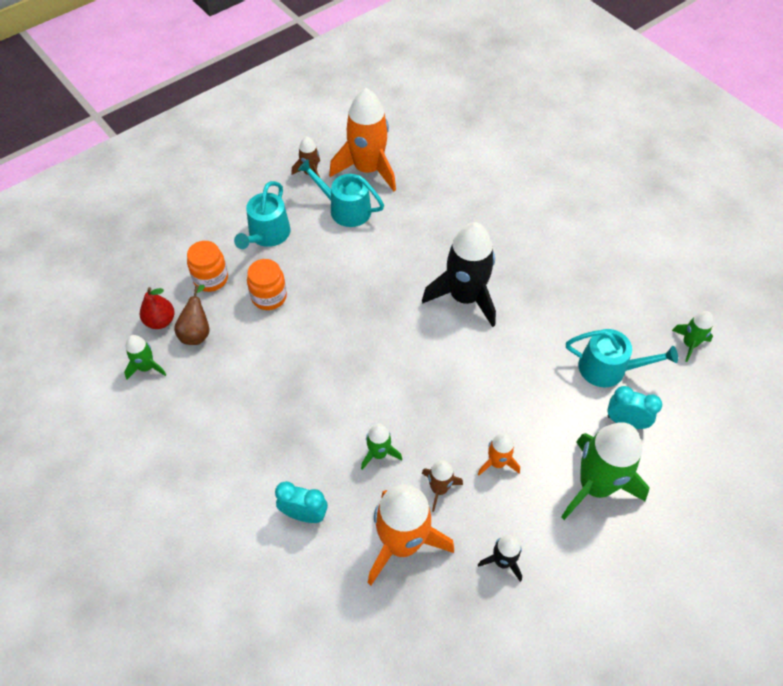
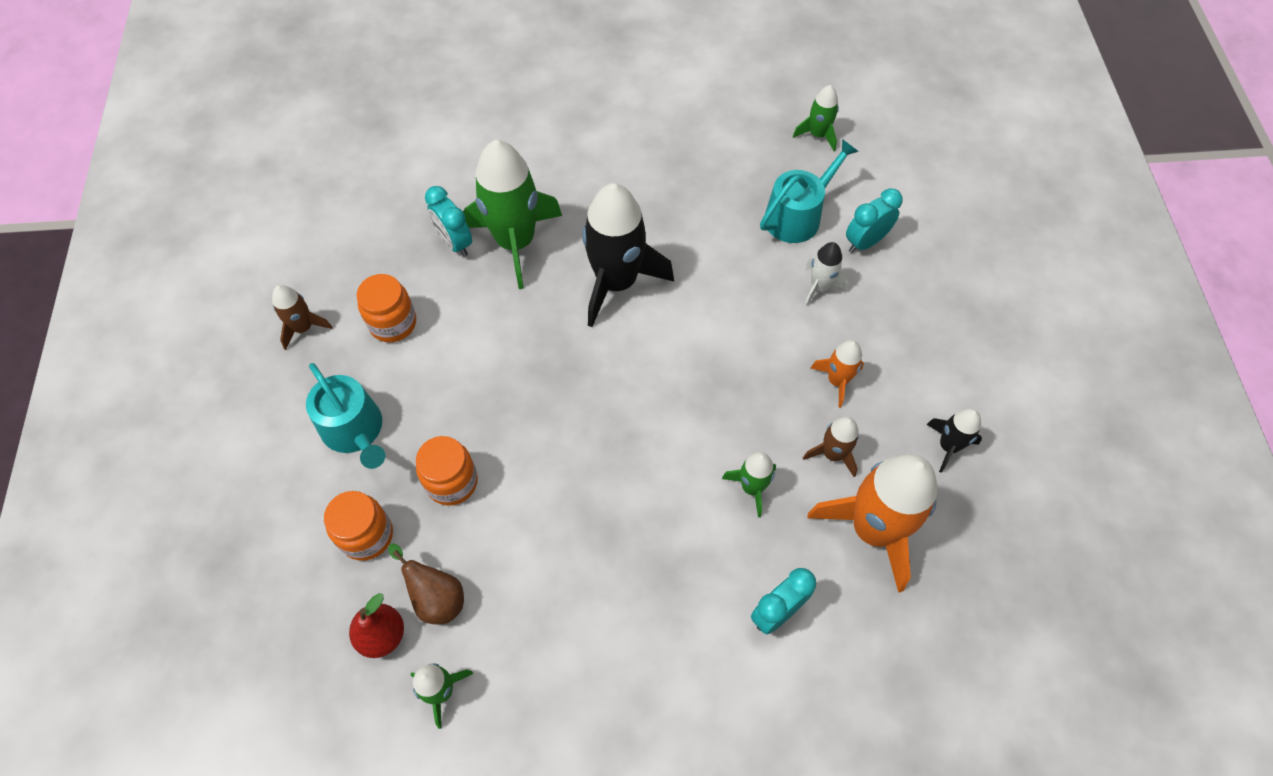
camera: 55 degrees left, 5 degrees up
(345, 209) = (393, 323): turquoise watering can -> orange jar
(367, 169) = (355, 264): orange rocket -> none
(421, 203) = (455, 242): none -> turquoise clock
(562, 412) = (819, 286): none -> white rocket
(595, 485) = (916, 312): green rocket -> green rocket (516, 242)

